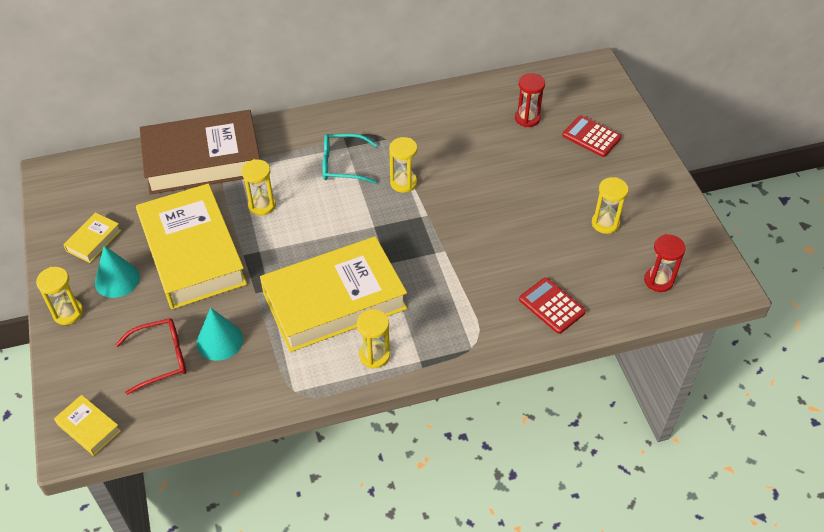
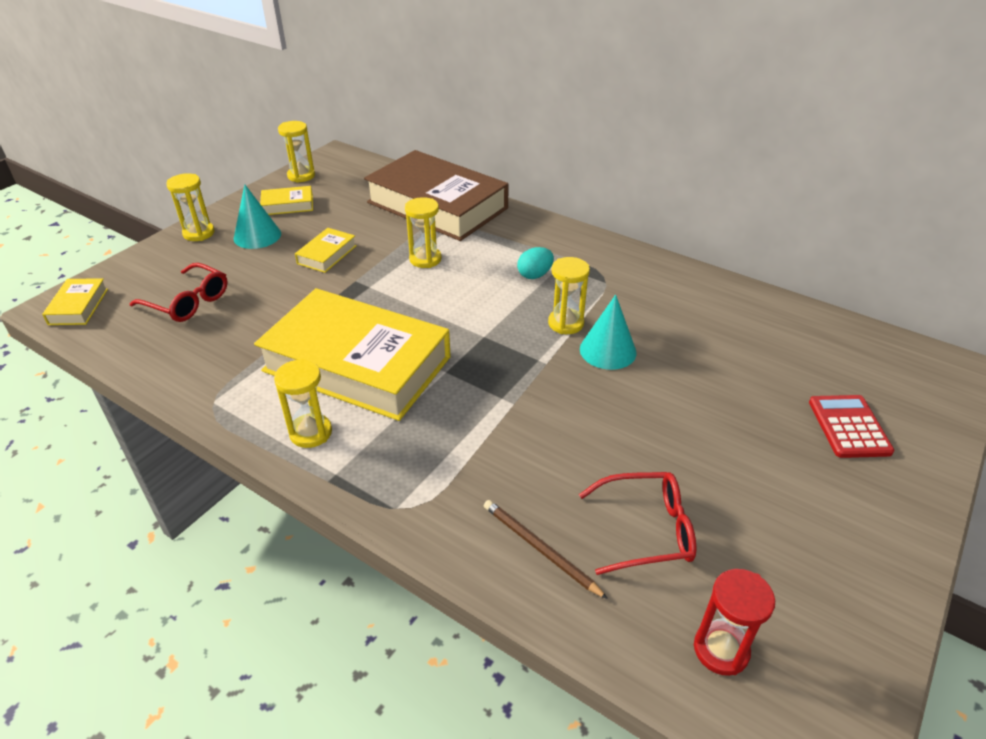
camera: 50 degrees right, 10 degrees down
(193, 253) = (327, 255): yellow book -> yellow book, size x0.41
(219, 341) = (238, 322): turquoise cone -> turquoise cone (608, 350)
(342, 165) = (535, 275): turquoise glasses -> turquoise egg
(527, 118) = (786, 358): red hourglass -> none
(552, 306) = (540, 549): red calculator -> brown pencil
(578, 258) = (647, 530): none -> red glasses
(605, 223) = (738, 523): yellow hourglass -> yellow hourglass (301, 176)

